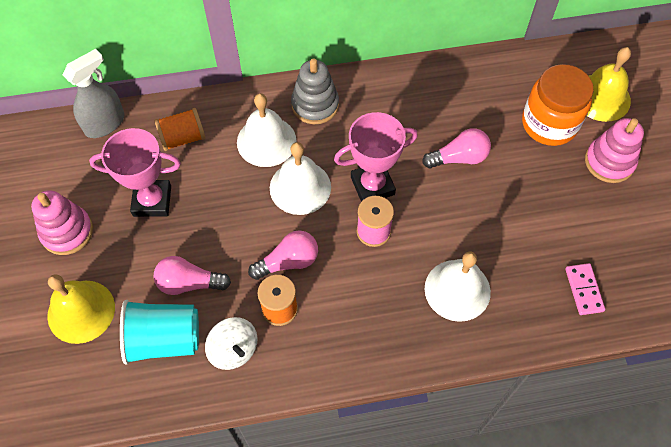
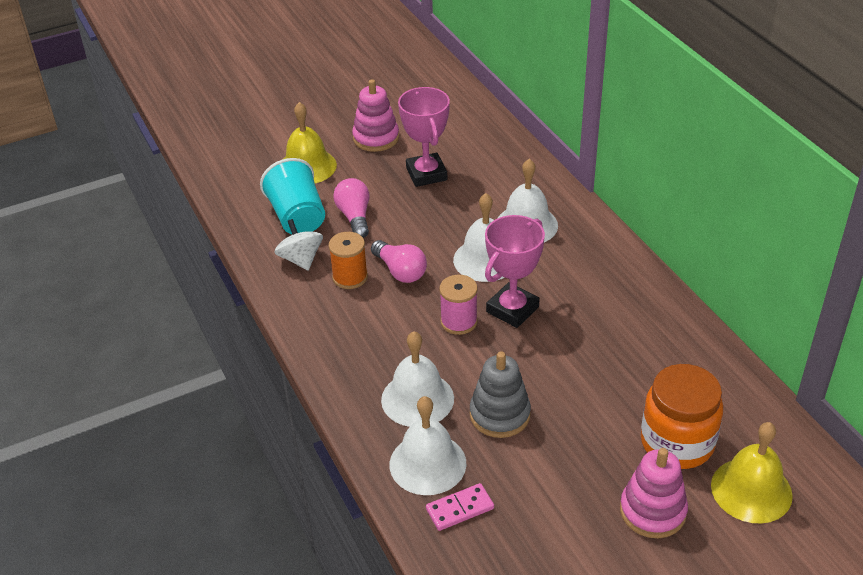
camera: 75 degrees right, 20 degrees down
(105, 123) = (492, 126): grey spray bottle -> none
(183, 138) = (501, 173): orange spool -> none
(234, 350) = (301, 259): white spinning top -> white spinning top turned 120 degrees clockwise
(315, 105) = (589, 247): grey stacking toy -> grey stacking toy (500, 415)
(372, 186) = (512, 309): pink trophy -> pink trophy turned 75 degrees clockwise
(459, 158) = (583, 370): pink light bulb -> none
(532, 301) = (427, 463): none -> white bell

